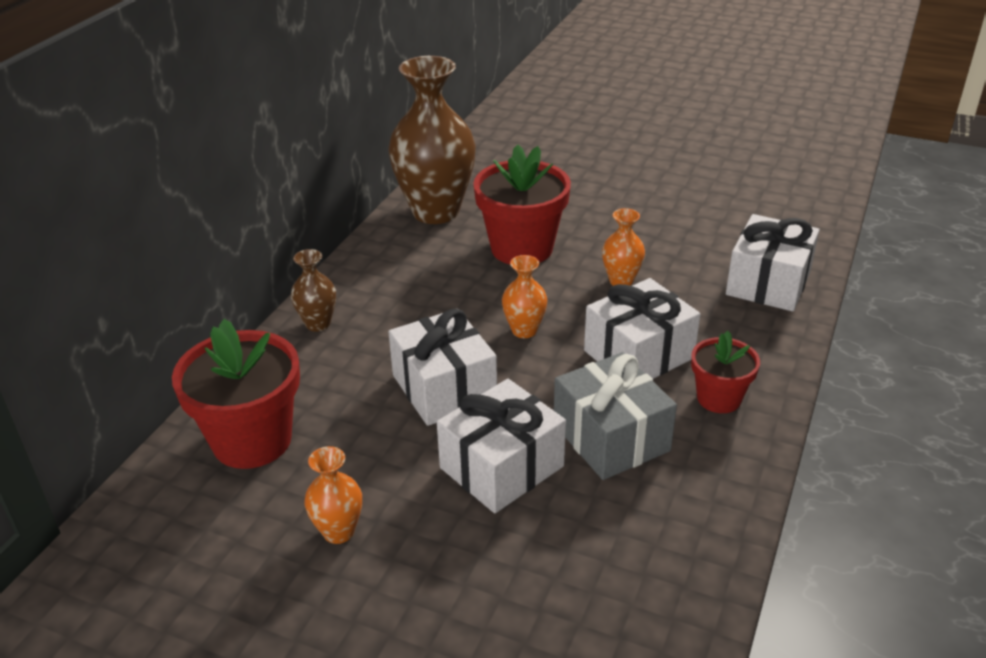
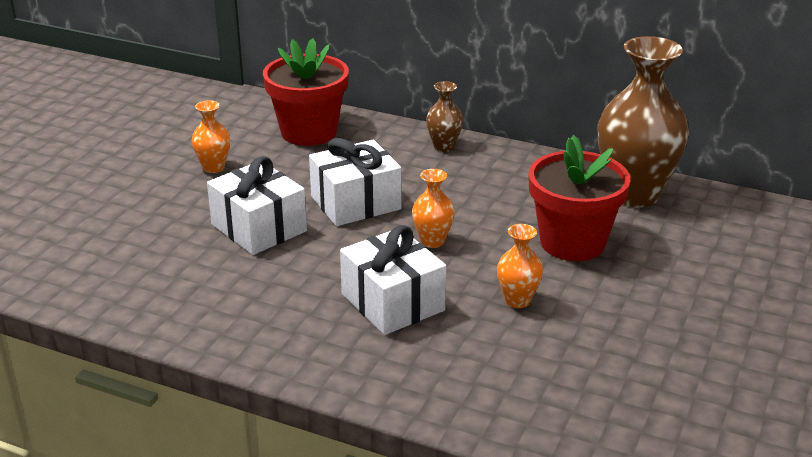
camera: 90 degrees right, 5 degrees down
(611, 437) = (281, 279): grey gift -> none
(719, 398) = (322, 344): red flower pot -> none
(768, 283) = (521, 406): white gift -> none

